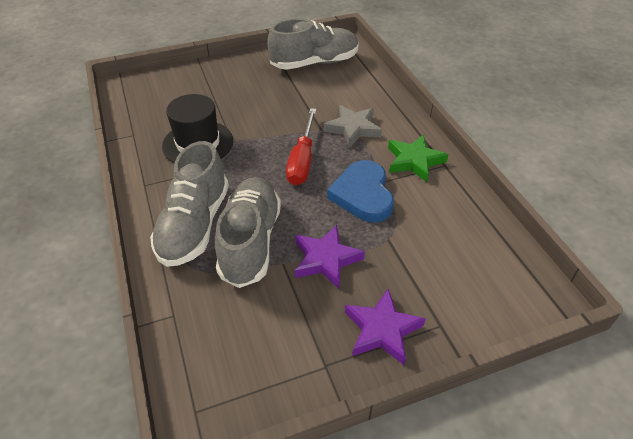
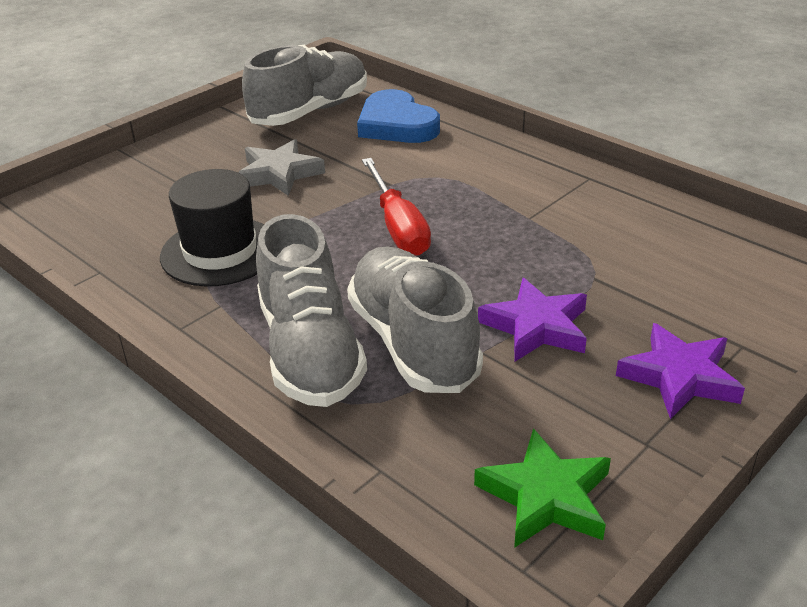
camera: 25 degrees left, 10 degrees down
(353, 128) = (435, 171): grey star -> grey star (279, 173)
(363, 195) = (517, 240): blue heart -> blue heart (396, 124)
(414, 161) = (548, 184): green star -> green star (545, 496)

